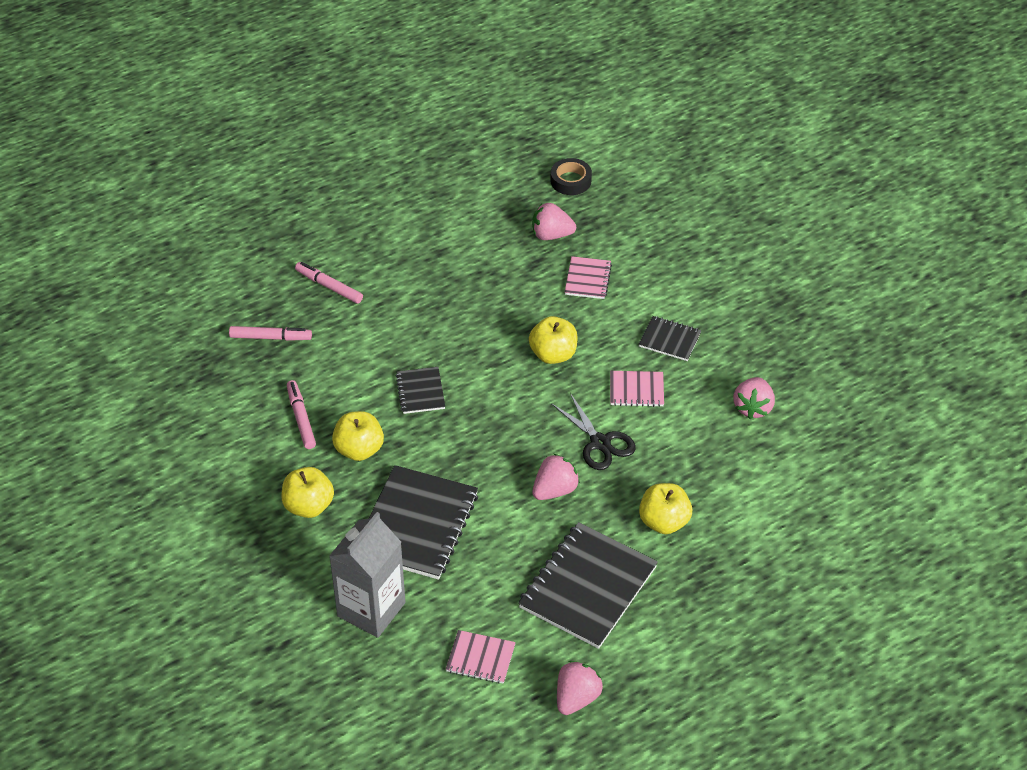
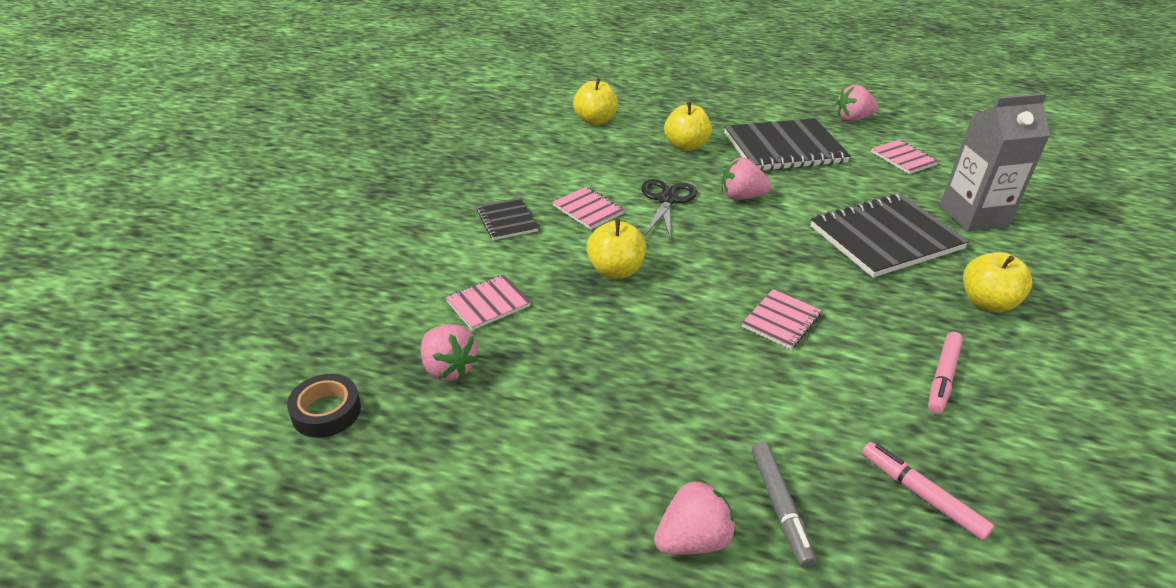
camera: 135 degrees left, 10 degrees down
(329, 286) = (780, 507): pink marker -> grey marker
(359, 449) = (895, 314): yellow apple -> yellow apple (595, 120)
(420, 392) = (781, 321): black notebook -> pink notebook
(753, 407) = (527, 156): pink strawberry -> pink strawberry (692, 539)

